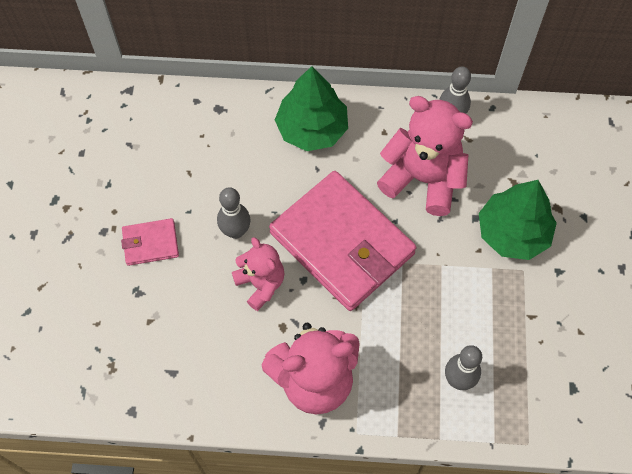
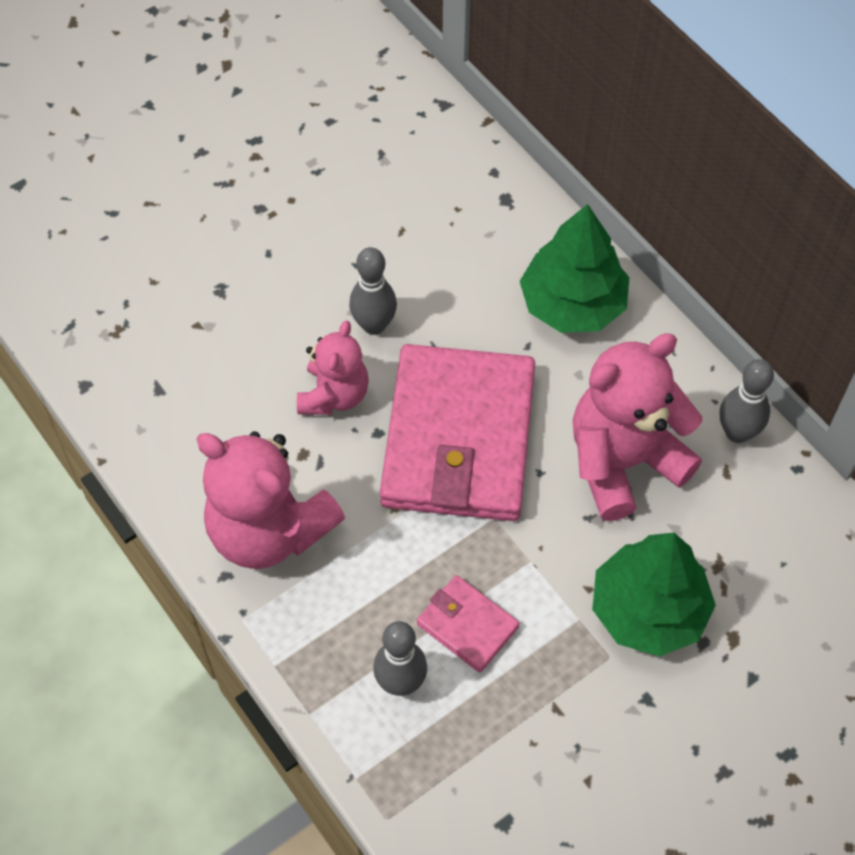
camera: 50 degrees right, 5 degrees down
(150, 243) = (285, 259): pink wallet -> pink wallet (467, 625)
(423, 179) = (623, 462): pink teddy bear -> pink teddy bear turned 105 degrees counterclockwise

